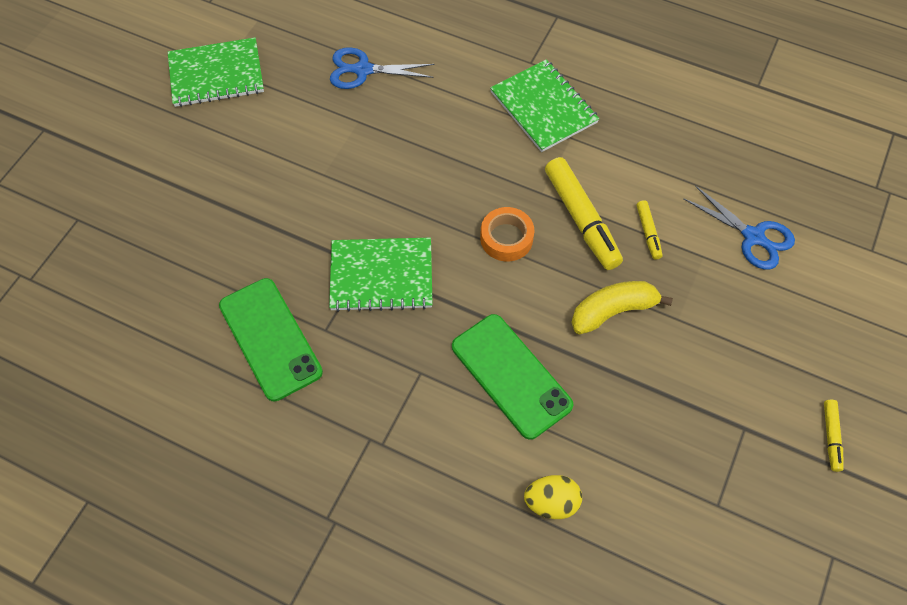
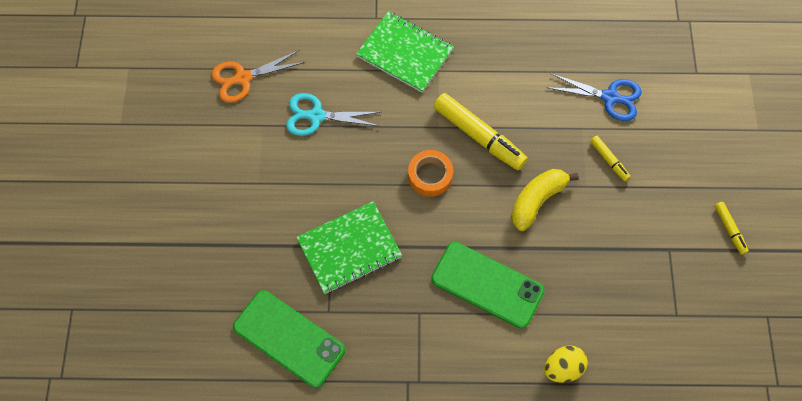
camera: 25 degrees left, 5 degrees up
(216, 74) = (120, 132): green notebook -> none
(363, 70) = (243, 78): blue scissors -> orange scissors
(418, 133) = (316, 116): none -> turquoise scissors
(648, 233) = (533, 126): yellow marker -> yellow marker (608, 160)

